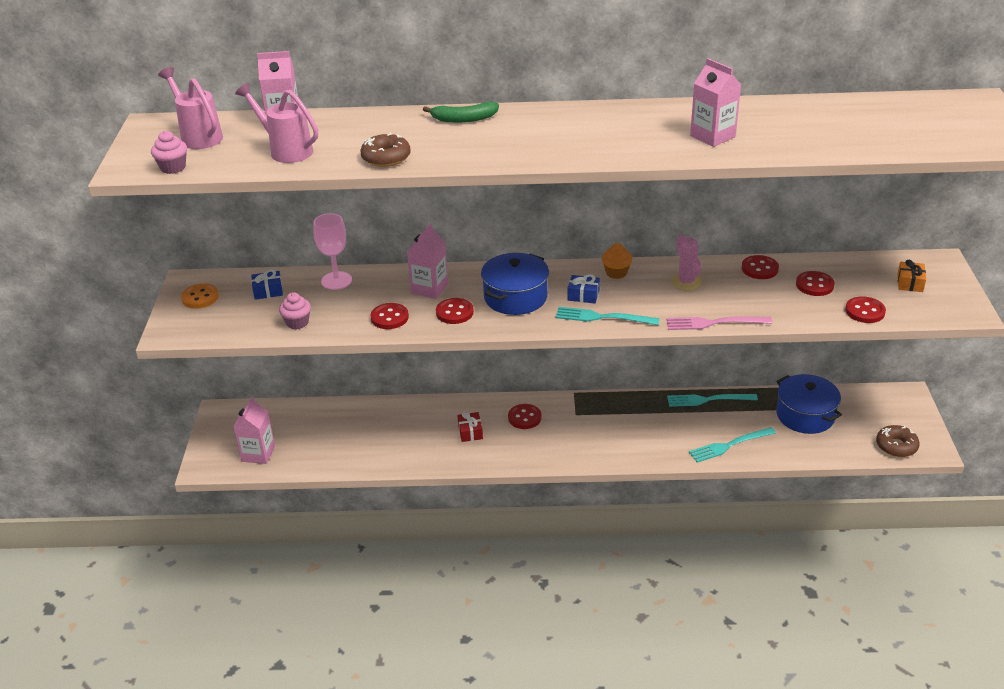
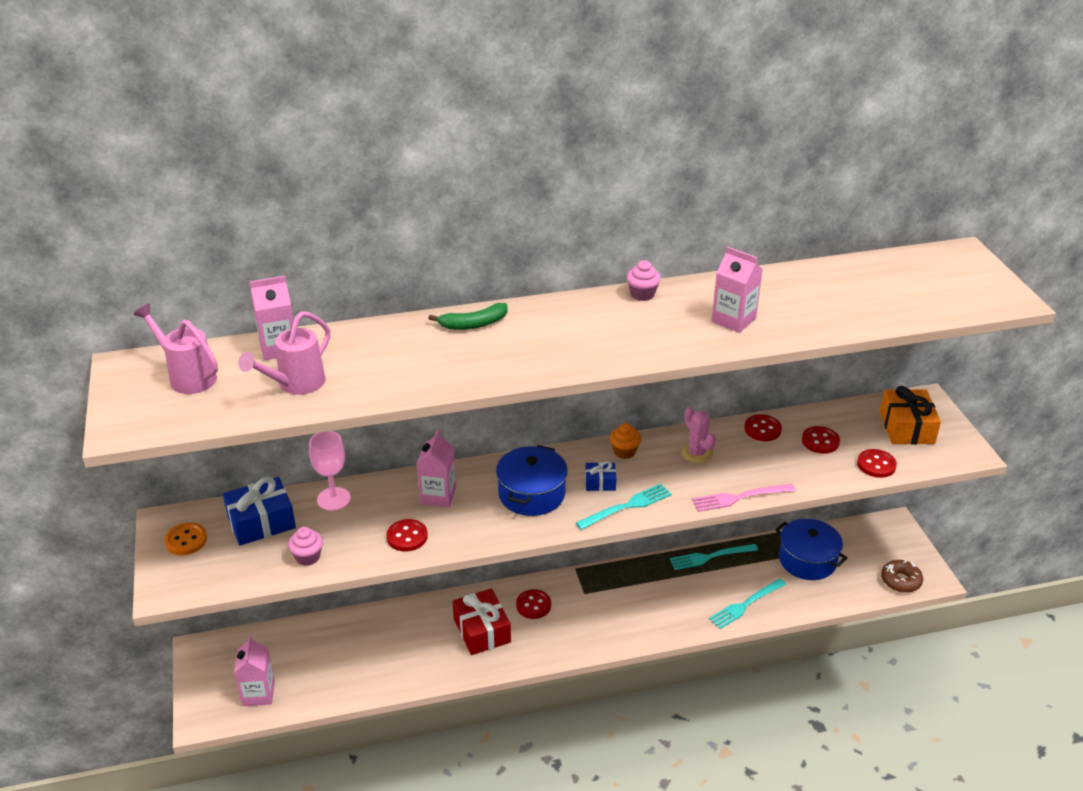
camera: 15 degrees left, 0 degrees up
(173, 168) = (175, 422): pink cupcake -> pink cupcake (642, 294)
(268, 291) = (261, 522): blue gift -> blue gift, size x1.87
(286, 150) = (296, 384): pink watering can -> pink watering can turned 75 degrees counterclockwise
(386, 158) = (410, 382): brown donut -> none
(454, 312) = (474, 521): red button -> none
(470, 432) = (482, 630): red gift -> red gift, size x1.87
(602, 317) = (627, 506): turquoise fork -> turquoise fork turned 150 degrees clockwise
(910, 283) = (906, 427): orange gift -> orange gift, size x1.87

